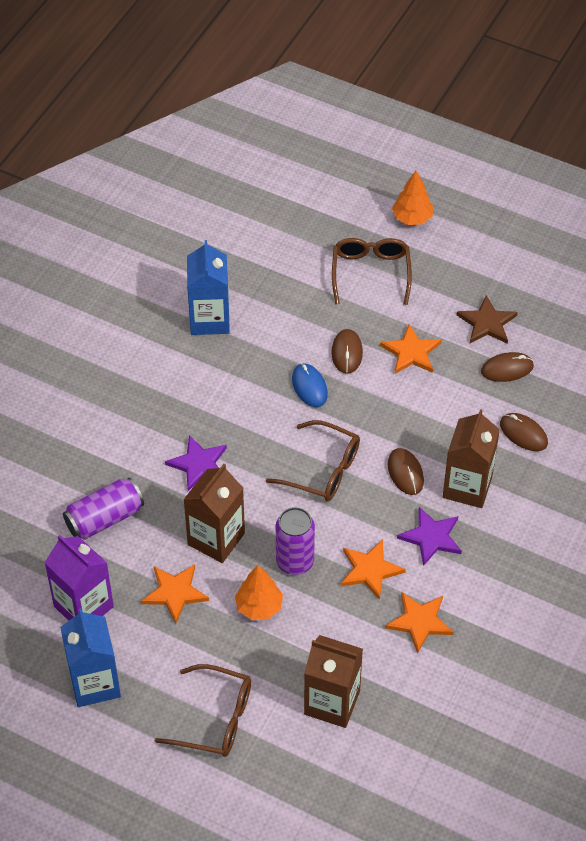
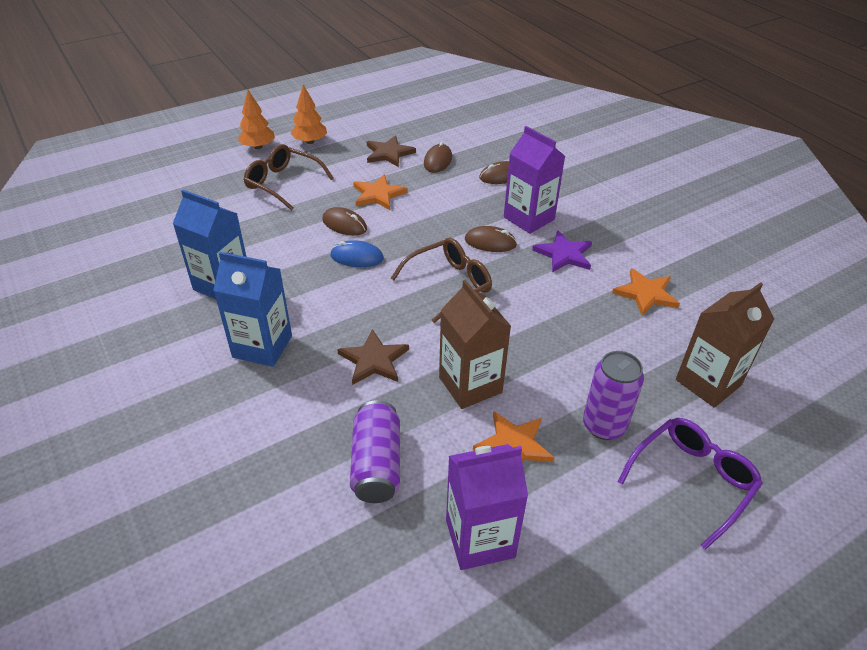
camera: 60 degrees left, 10 degrees down
(95, 683) = (594, 576): blue carton -> blue carton (262, 346)
(198, 464) = (374, 360): purple star -> brown star
(216, 719) = (692, 480): brown glasses -> purple glasses
(259, 607) = (570, 387): orange tree -> orange tree (310, 141)
(295, 562) = (535, 342): purple can -> purple can (604, 425)
(370, 570) = (574, 300): orange star -> none
(467, 487) = (529, 218): brown carton -> purple carton

